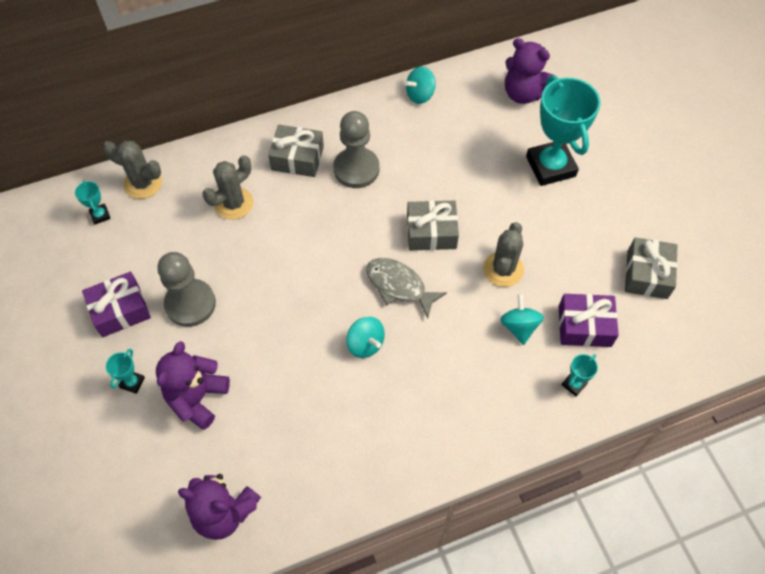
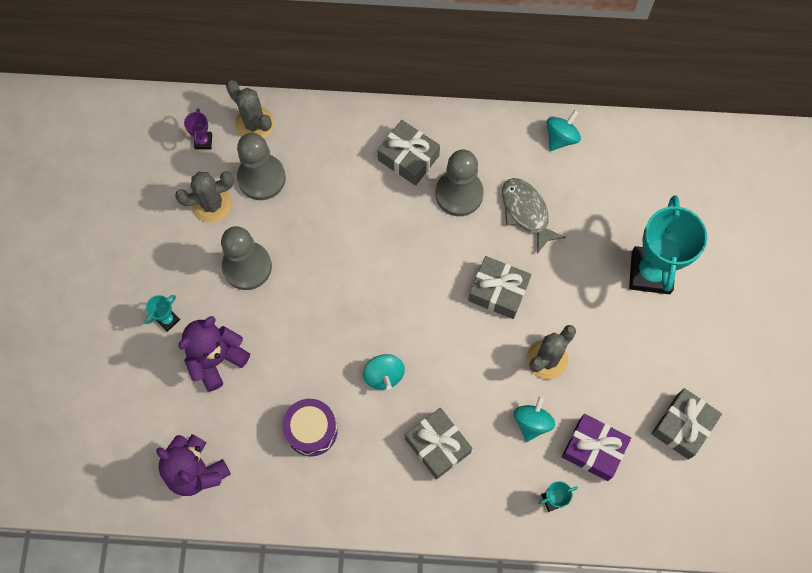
camera: 25 degrees right, 10 degrees up
(100, 215) = (203, 141): turquoise trophy -> purple trophy
(120, 310) = (184, 246): purple gift -> none
(170, 224) = (261, 178): none -> grey pawn
(234, 203) = (328, 181): grey cactus -> grey cactus (212, 204)
(321, 422) = (311, 430): none -> purple drum
(399, 286) = (441, 332): grey fish -> grey fish (526, 212)
(420, 95) = (561, 137): turquoise spinning top -> turquoise spinning top turned 135 degrees clockwise
(446, 383) = (437, 446): none -> grey gift
(523, 93) = (667, 180): purple teddy bear -> none

